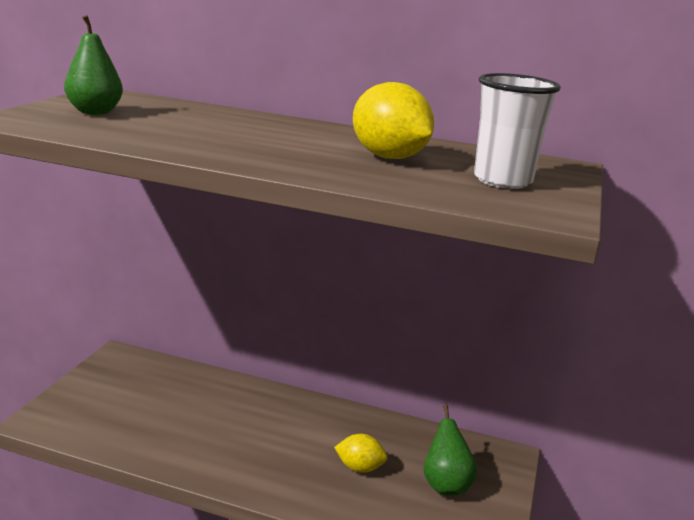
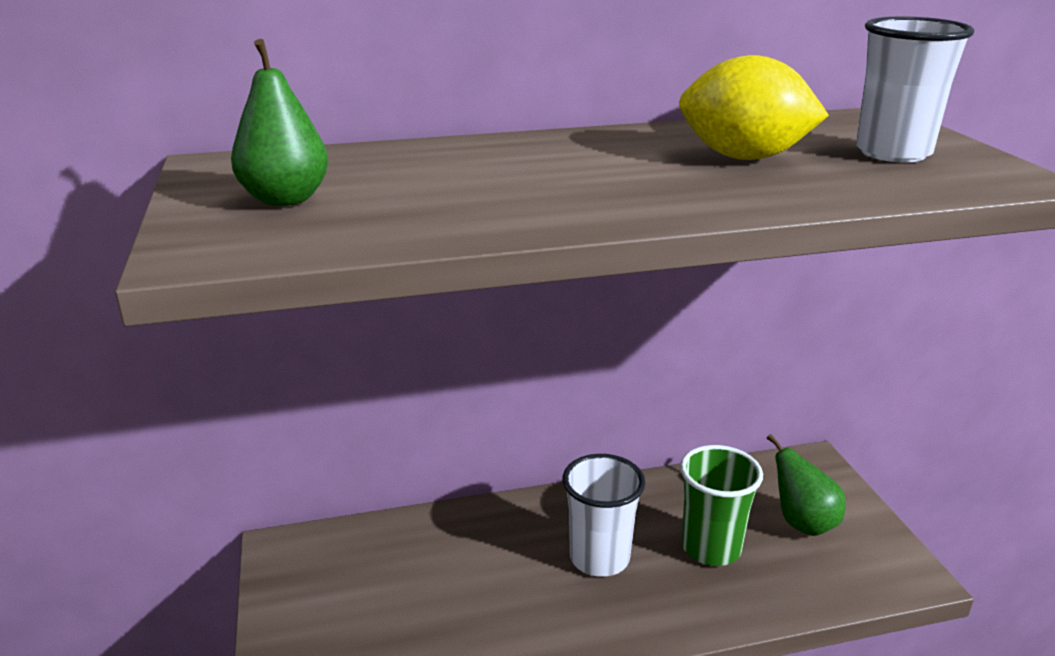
camera: 30 degrees left, 5 degrees up
(280, 439) = (599, 558): none -> white cup
(359, 468) = (711, 548): yellow lemon -> green cup

